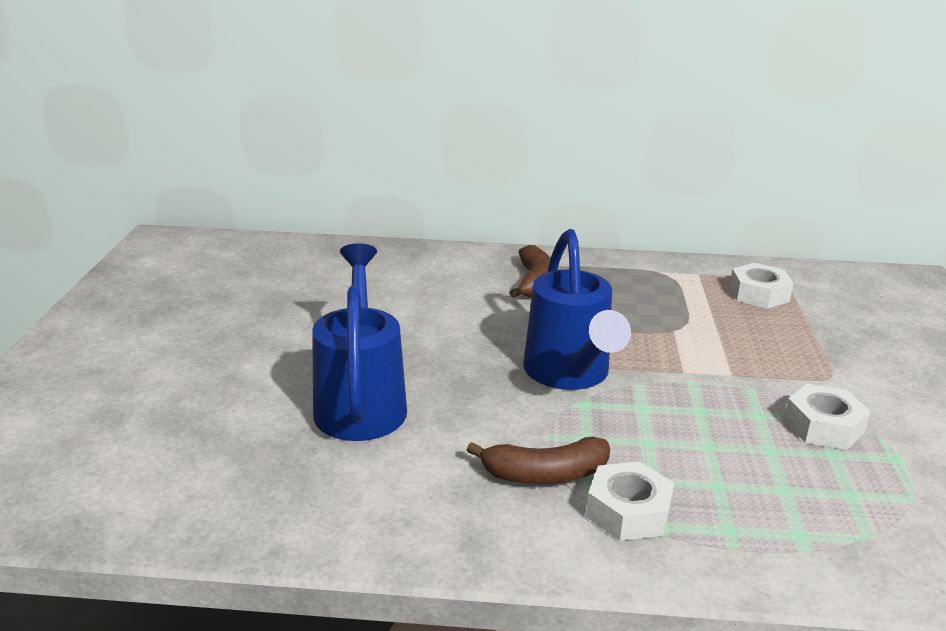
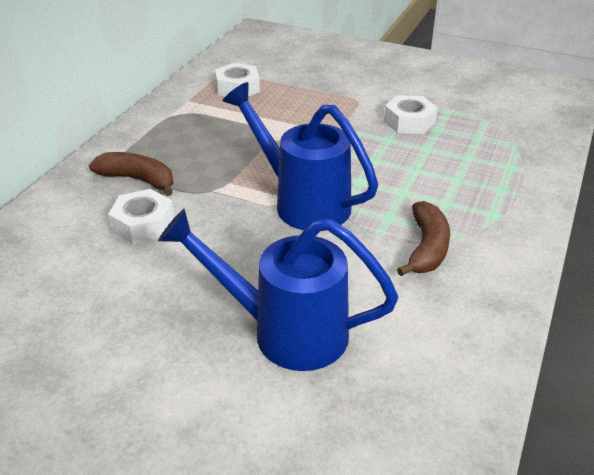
camera: 70 degrees left, 10 degrees up
(570, 375) = (302, 202): blue watering can -> blue watering can turned 150 degrees counterclockwise
(628, 511) = (477, 222): white nut -> white nut (143, 224)

